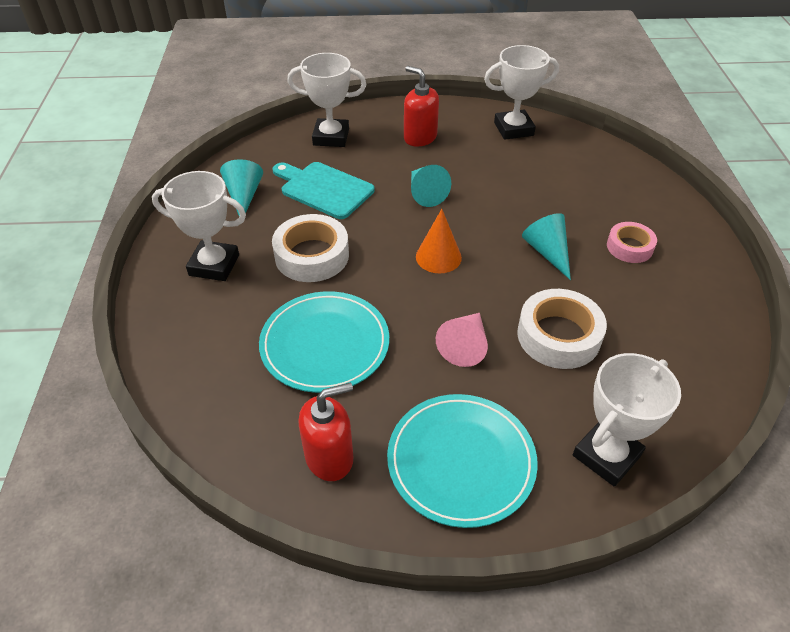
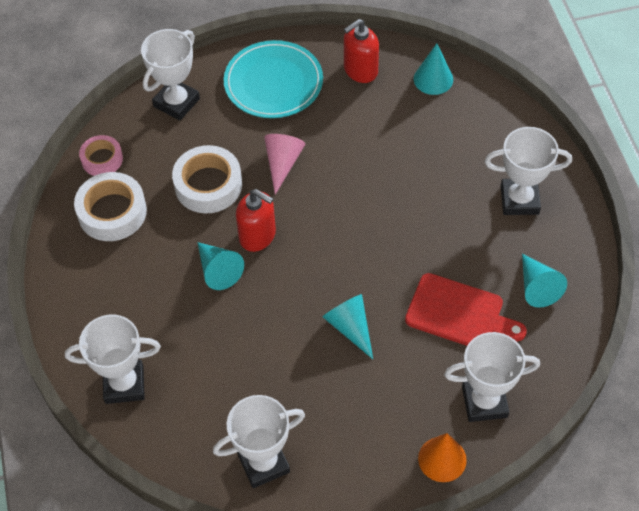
camera: 170 degrees right, 10 degrees up
(234, 423) = (433, 79): none -> turquoise cone
(312, 255) = (437, 226): white tape -> white tape (112, 212)
(324, 189) = (459, 313): turquoise cutting board -> red cutting board
(325, 344) = (392, 145): turquoise plate -> none
(420, 137) = (377, 422): red soap dispenser -> red soap dispenser (257, 236)
(438, 257) = (320, 246): orange cone -> orange cone (442, 459)
(629, 247) = (139, 291): pink tape -> pink tape (102, 159)
(633, 184) = (124, 384): none -> white trophy

